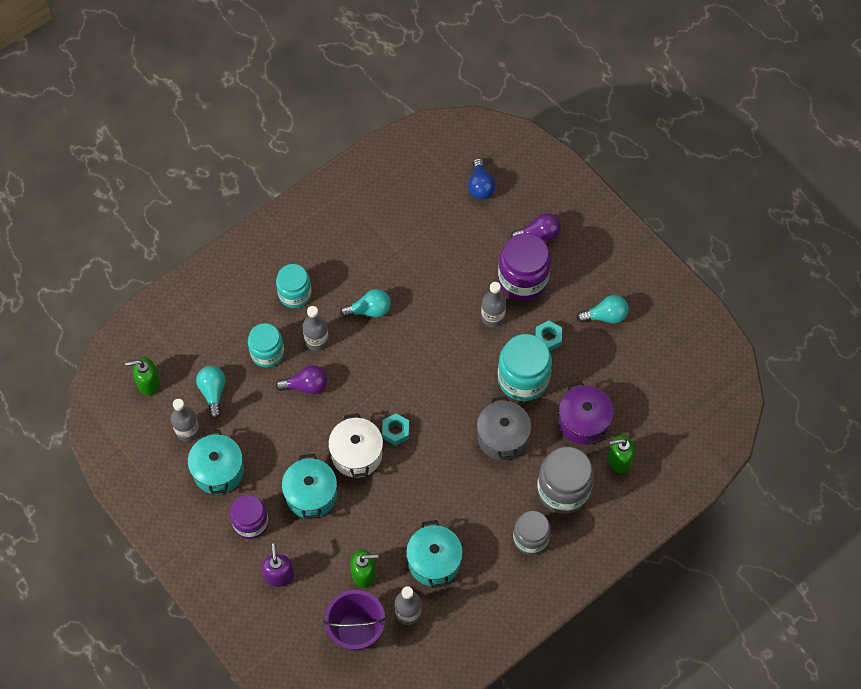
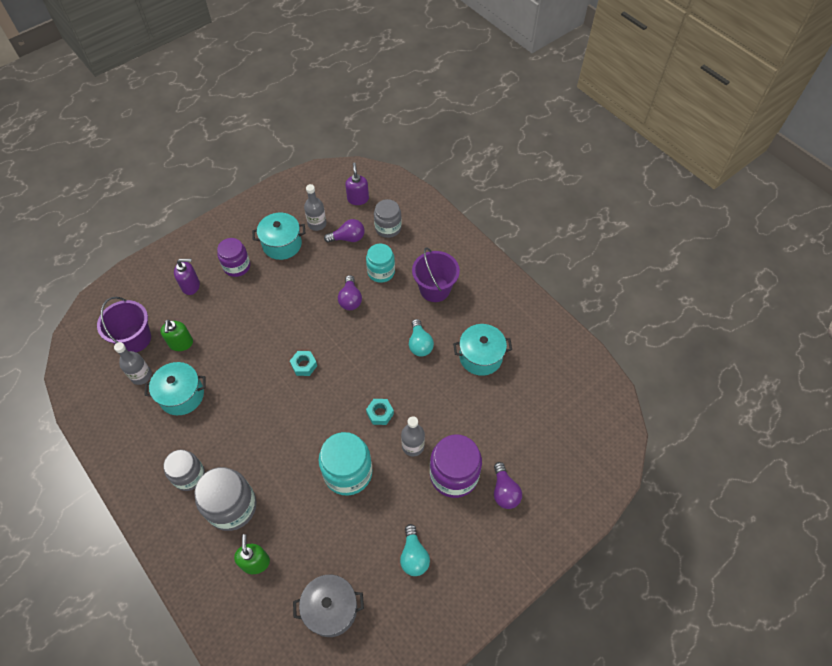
camera: 90 degrees right, 5 degrees down
(148, 383) = (358, 199): green soap dispenser -> purple soap dispenser
(199, 346) = (388, 228): none -> grey jar
(213, 392) = (348, 238): turquoise light bulb -> purple light bulb
(295, 294) = (435, 289): turquoise jar -> purple bucket
(311, 495) = (254, 305): turquoise pot -> turquoise pot (480, 357)
(316, 340) = (391, 305): grey bottle -> none
(356, 454) = (286, 336): white pot -> none
(480, 186) = (554, 437): blue light bulb -> none
(502, 437) = (290, 453): grey pot -> grey pot (331, 609)
(548, 338) = (390, 497): turquoise nut -> turquoise nut (380, 413)
(583, 422) = (299, 528): purple pot -> none

